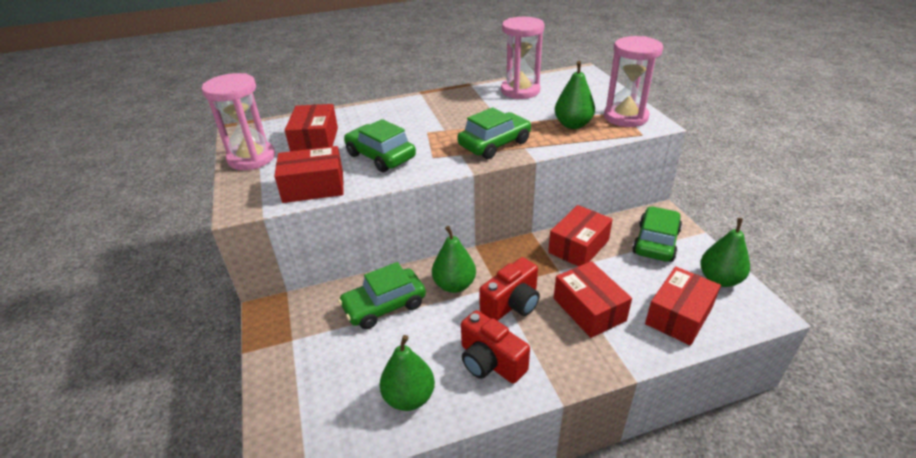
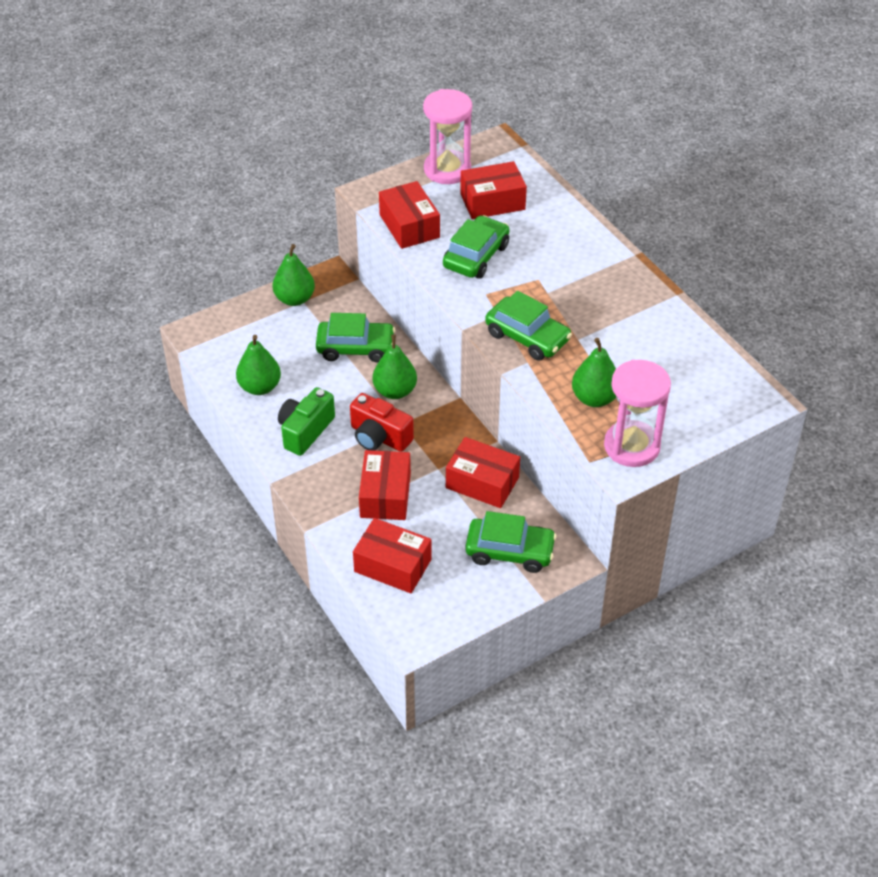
camera: 75 degrees right, 10 degrees up
(384, 305) = (355, 348): green car -> green car turned 135 degrees clockwise
(490, 362) = (305, 431): red camera -> green camera
(520, 91) = (675, 343): pink hourglass -> none
(589, 309) = (385, 495): red box -> red box turned 45 degrees counterclockwise
(719, 279) = (458, 604): green pear -> green pear (294, 299)

